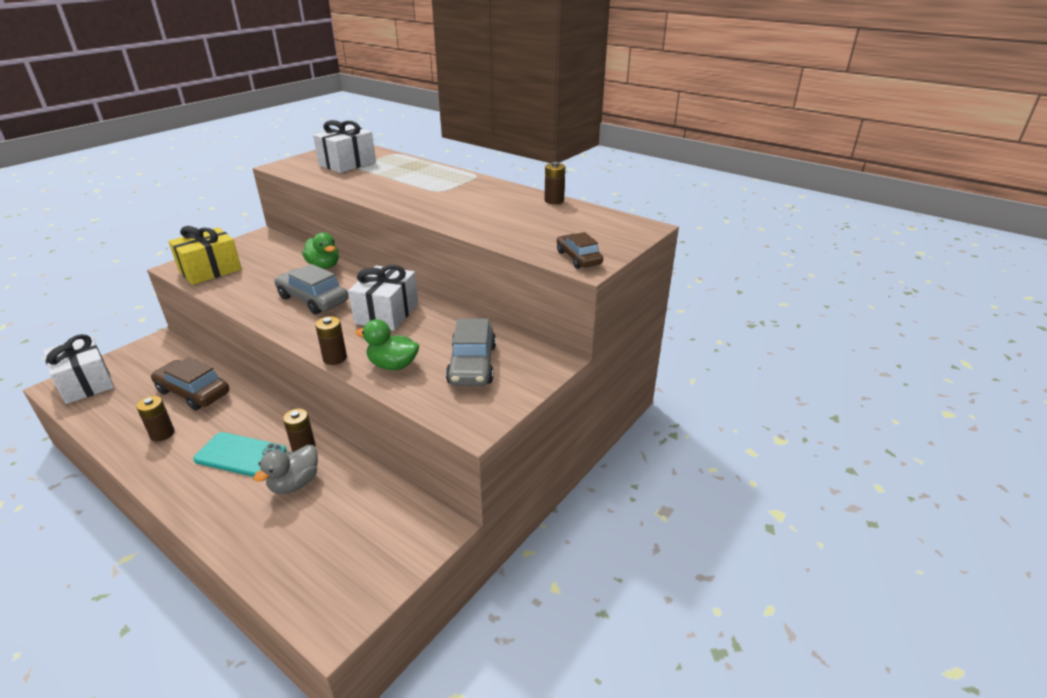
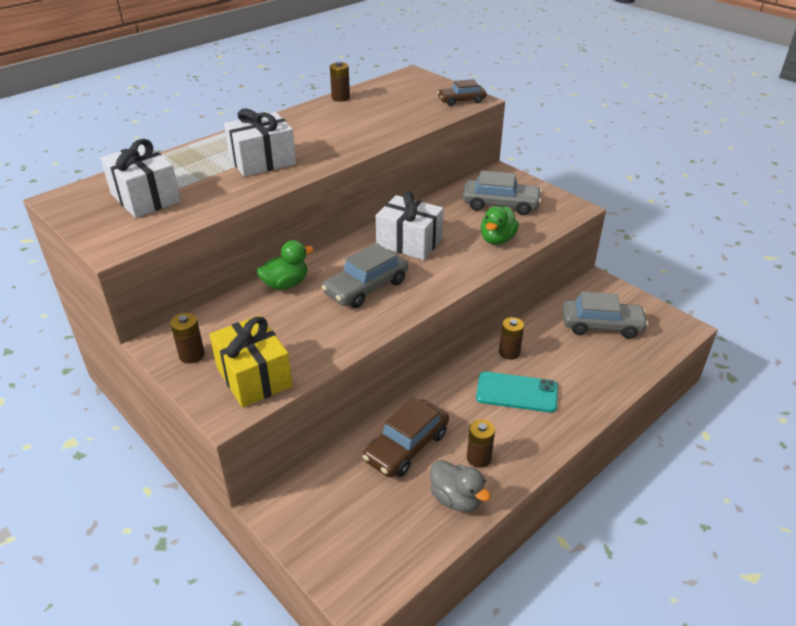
camera: 80 degrees left, 5 degrees up
(86, 383) = (360, 565): white gift -> white gift (262, 161)
(241, 455) = (516, 392): turquoise phone -> turquoise phone turned 75 degrees clockwise
(294, 483) = (554, 354): grey duck -> grey duck (456, 499)
(335, 358) = (482, 269): brown battery -> brown battery (192, 355)
(344, 528) = (601, 325): none -> grey car

